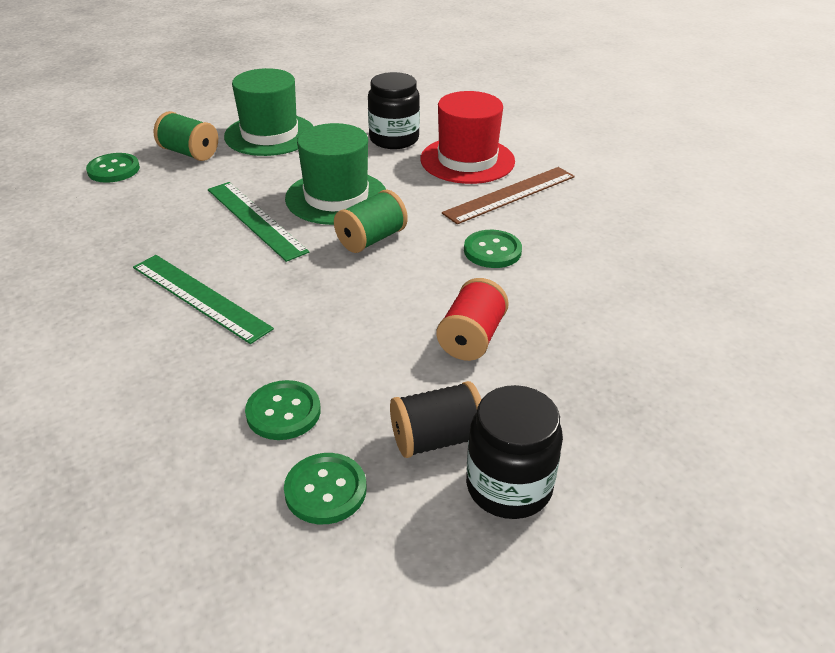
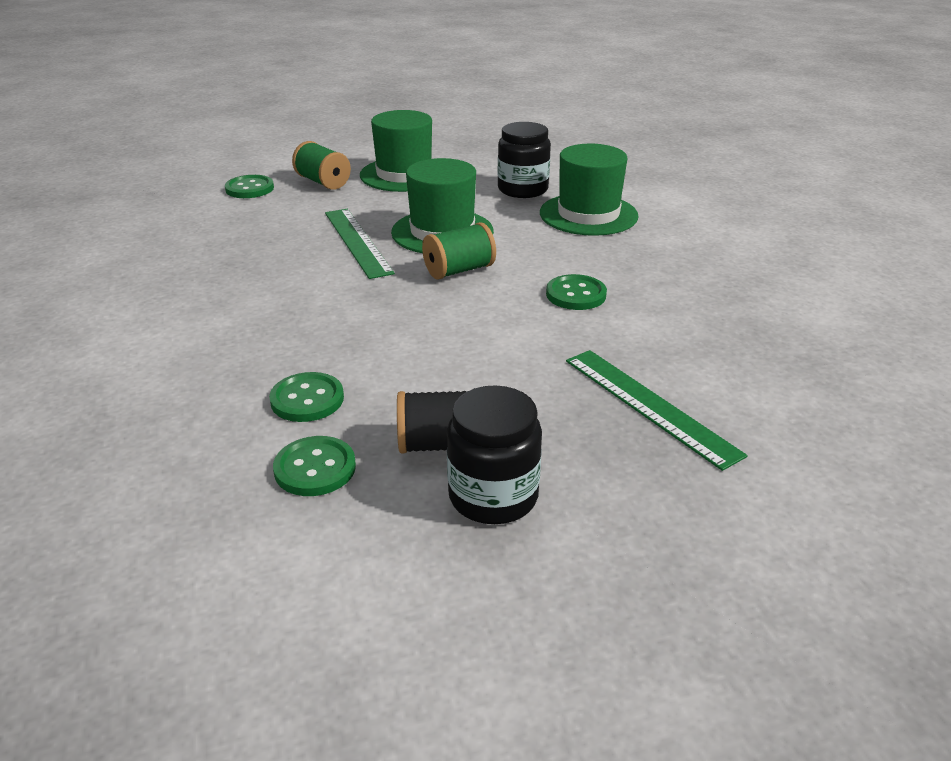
camera: 15 degrees right, 5 degrees down
(200, 297) = (277, 297): green ruler -> green ruler (649, 405)
(467, 160) = (588, 214): red hat -> green hat
(471, 338) = (517, 366): red spool -> none
(510, 194) = (618, 248): brown ruler -> none

